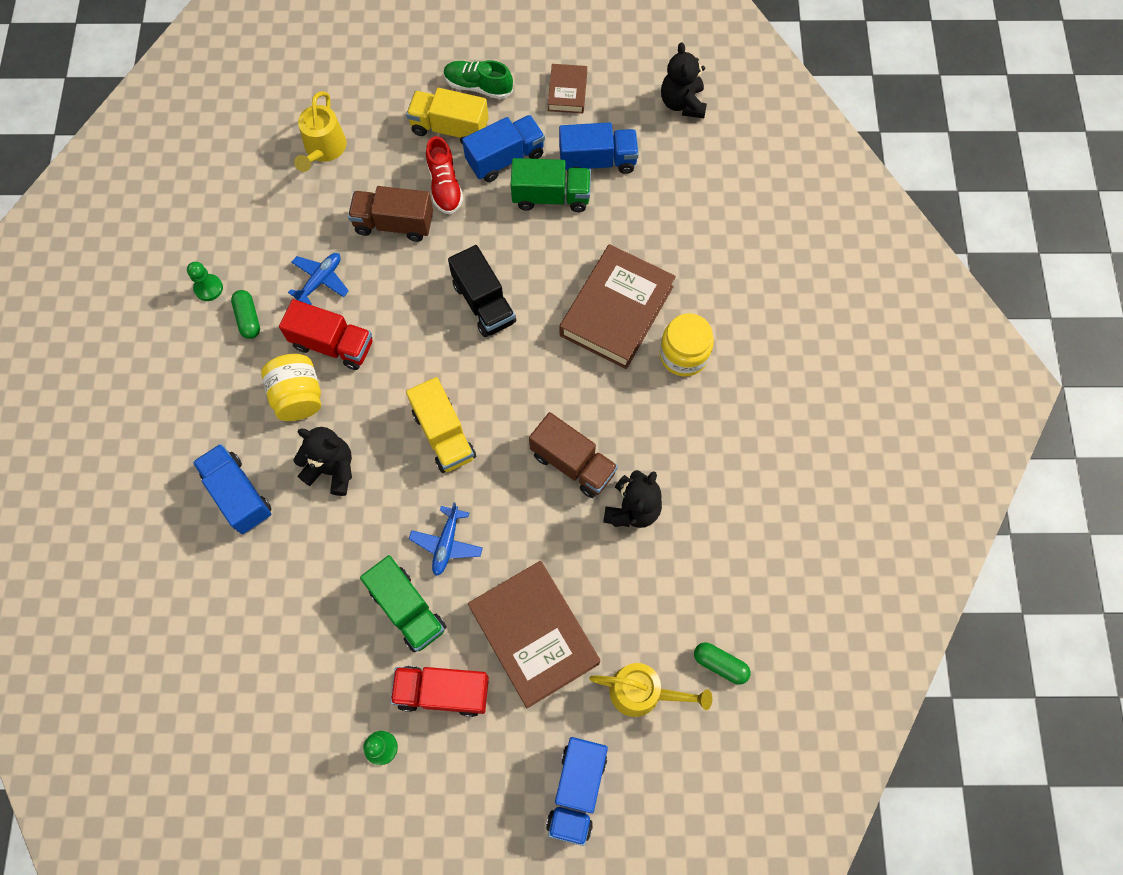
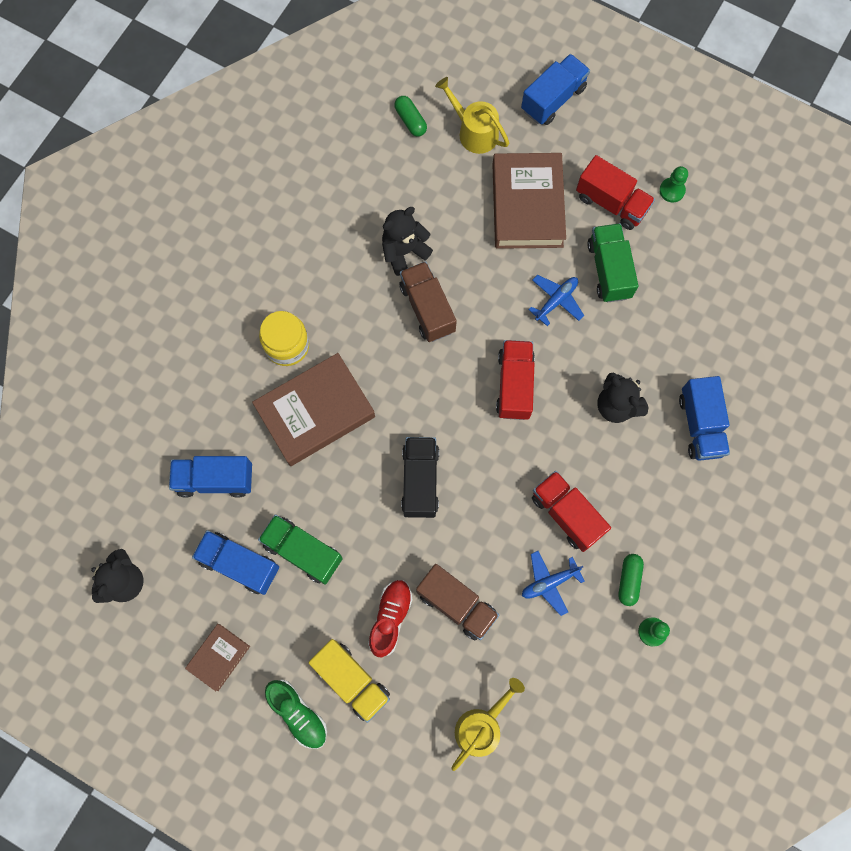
camera: 150 degrees left, 5 degrees up
(298, 396) = (616, 483): yellow jar -> none
(444, 435) = (514, 385): yellow truck -> red truck
(505, 158) = (319, 616): blue truck -> blue truck (215, 480)

